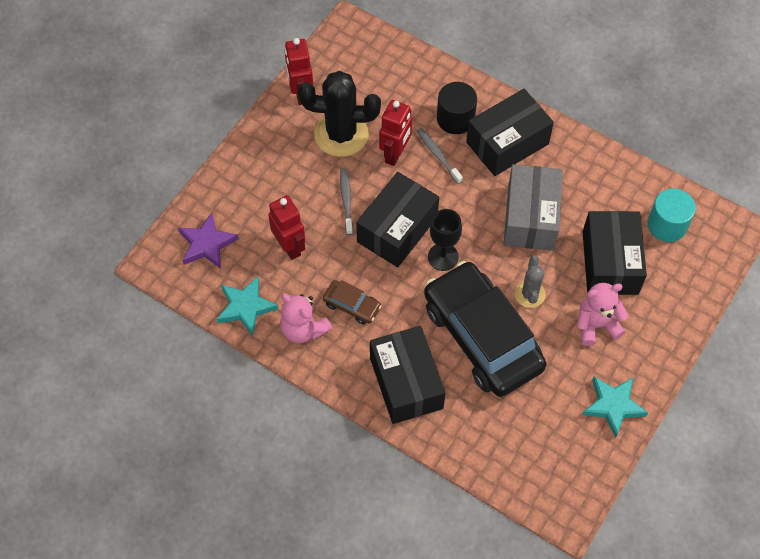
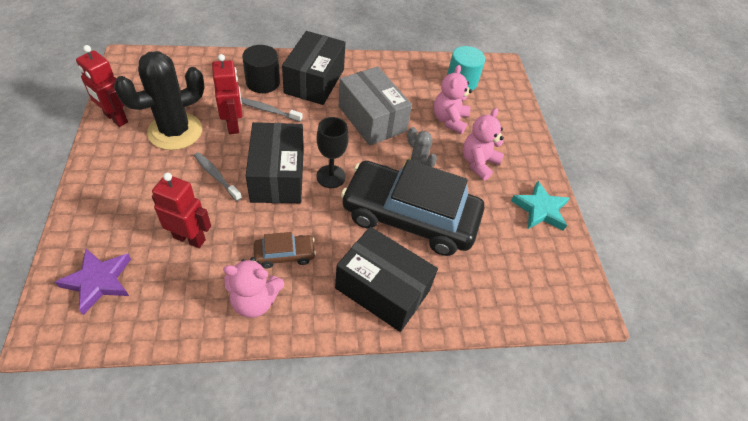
camera: 45 degrees left, 10 degrees down
(246, 307) = (181, 316): turquoise star -> none
(610, 262) = (449, 120): black box -> pink teddy bear

